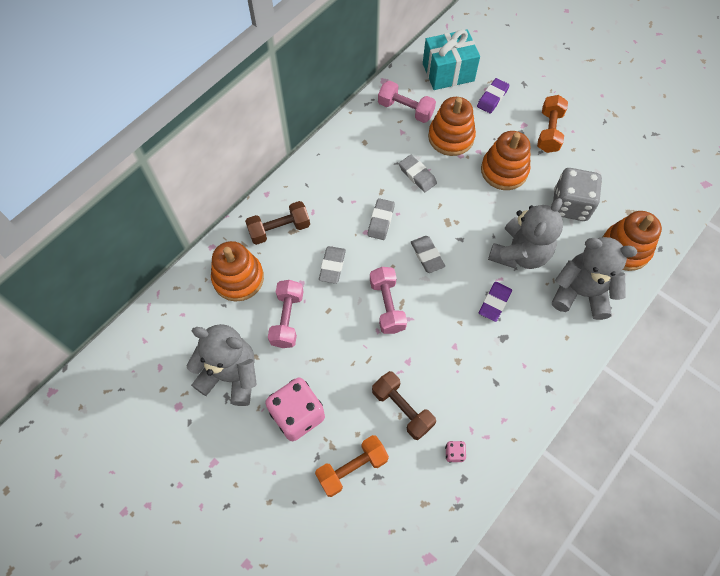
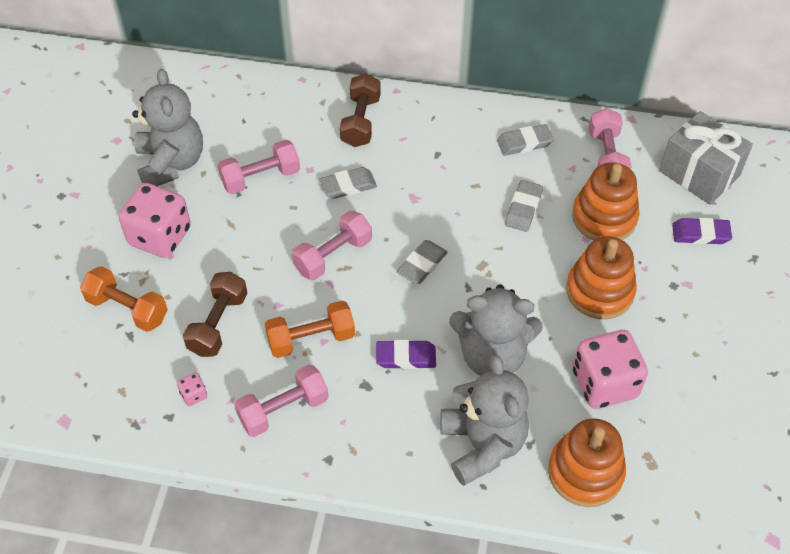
camera: 60 degrees right, 10 degrees down
(238, 278) = (280, 117): orange stacking toy -> none
(279, 229) = (361, 121): brown dumbbell -> brown dumbbell turned 60 degrees clockwise
(381, 221) = (436, 202): grey eraser -> grey eraser (524, 143)
(448, 72) = (699, 173): turquoise gift -> grey gift
(496, 398) = (283, 409): none -> pink dumbbell
(549, 131) = (700, 315): orange dumbbell -> orange dumbbell (311, 339)
(570, 205) = (604, 383): grey dice -> pink dice

